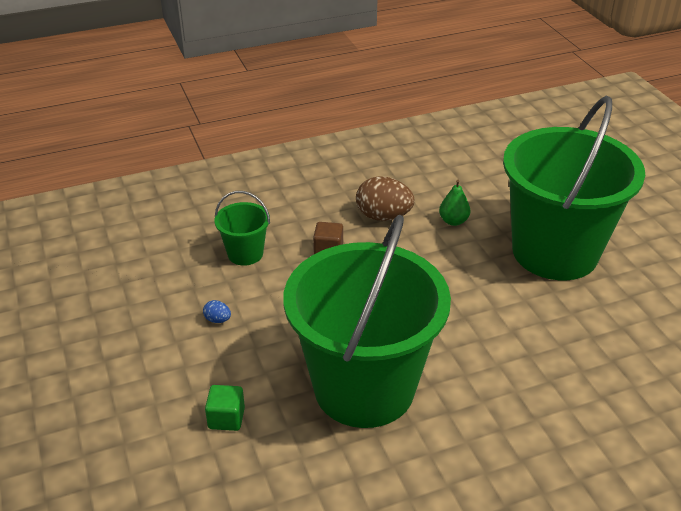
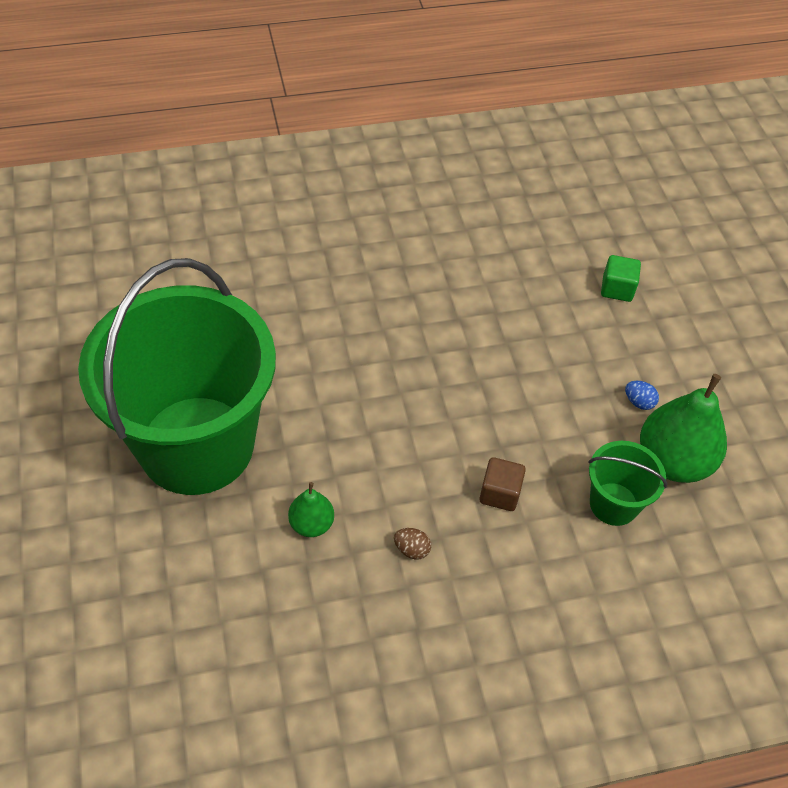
camera: 175 degrees left, 15 degrees up
(196, 283) = (673, 461): none -> green pear
(364, 388) = (480, 299): green bucket -> none
(383, 216) = (411, 549): brown egg -> brown egg, size x0.44

